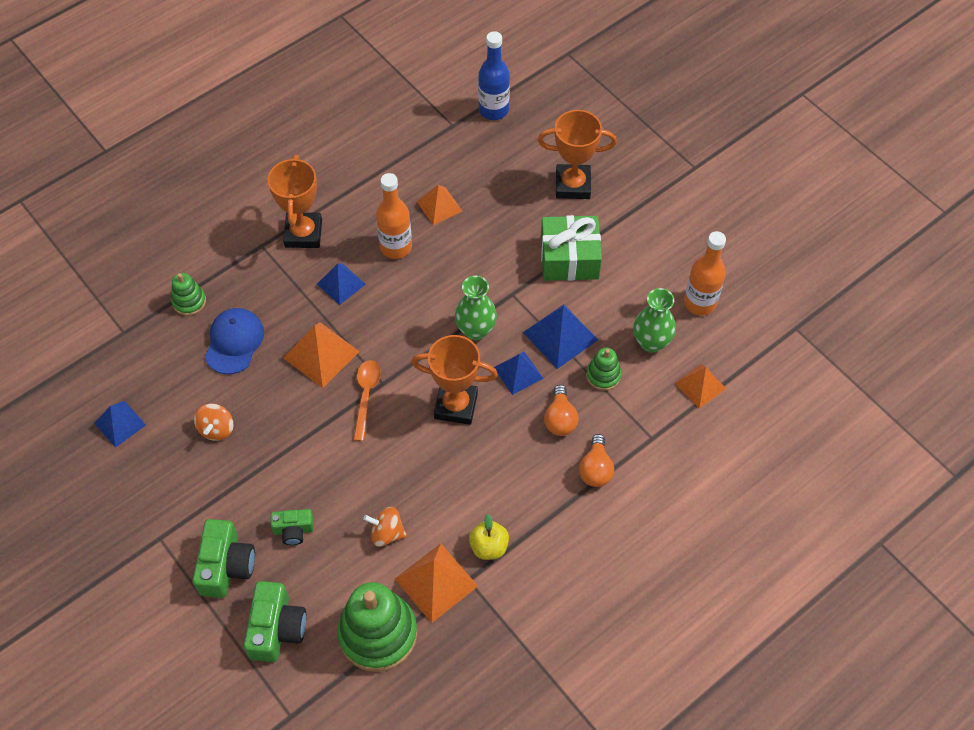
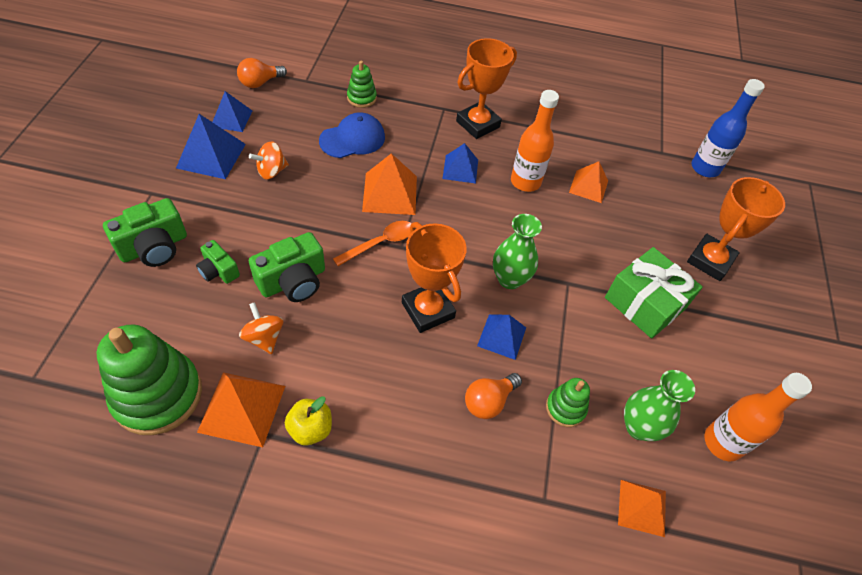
camera: 45 degrees right, 5 degrees down
(276, 628) = (116, 315): green camera -> green camera (293, 281)
(560, 336) = (568, 345): blue pyramid -> blue pyramid (211, 156)
(573, 185) = (710, 261): orange trophy -> orange trophy turned 75 degrees clockwise
(595, 469) = (466, 469): orange light bulb -> orange light bulb (260, 83)

